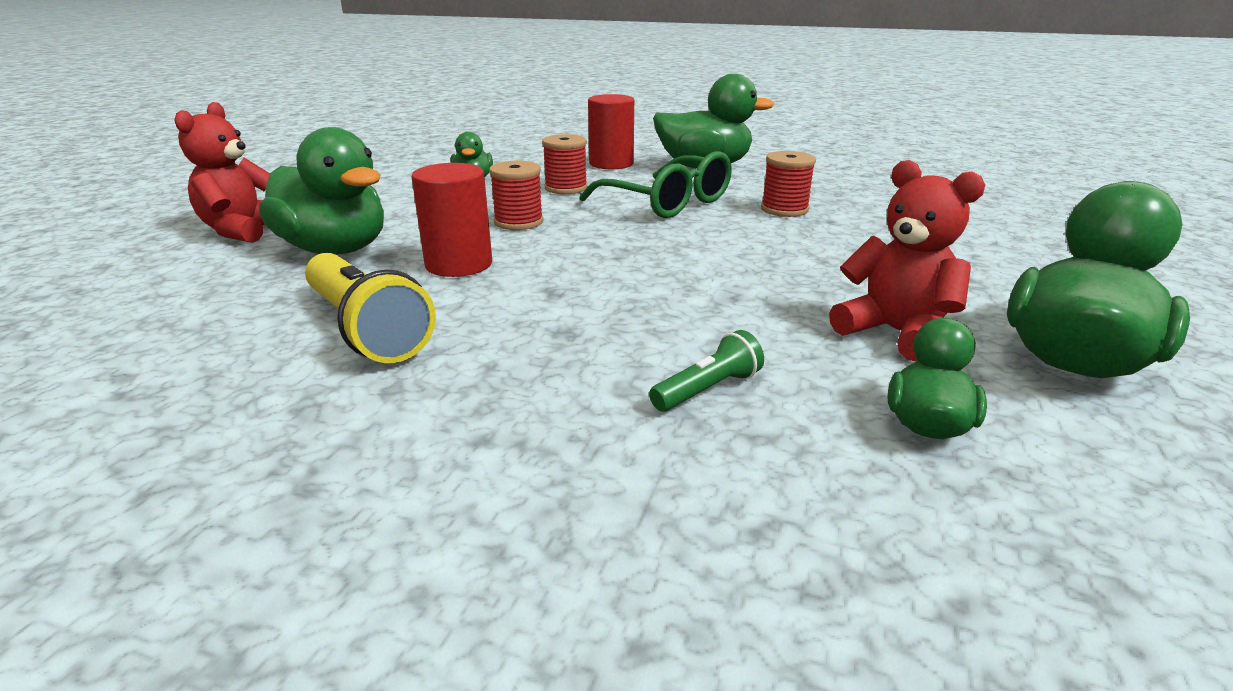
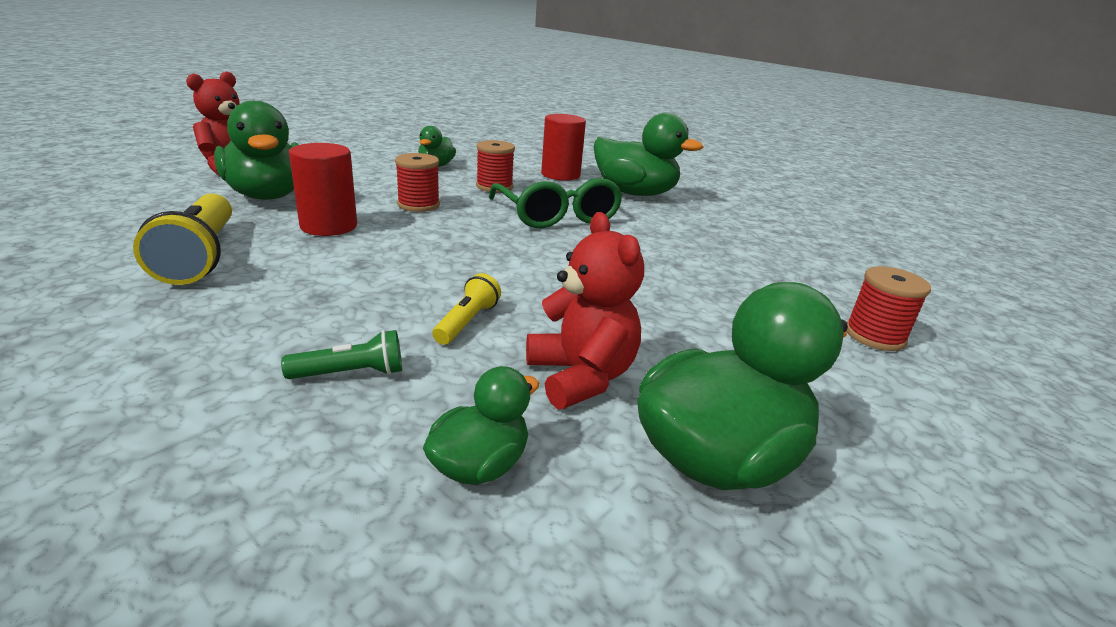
camera: 20 degrees right, 0 degrees up
(736, 316) = (467, 322): none -> yellow flashlight
(784, 209) = (650, 244): red spool -> red spool (874, 336)

